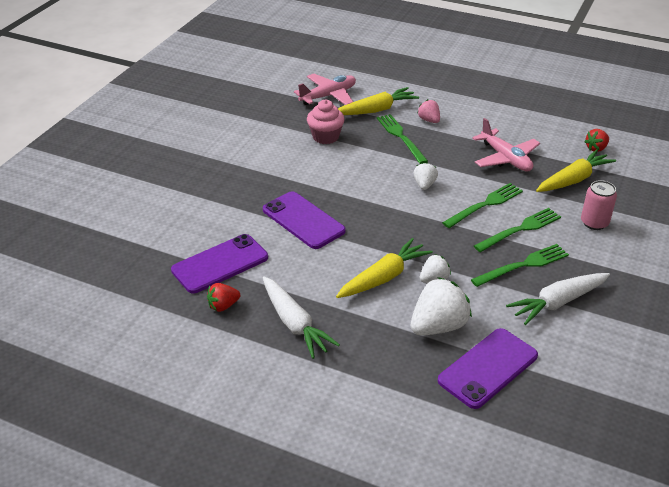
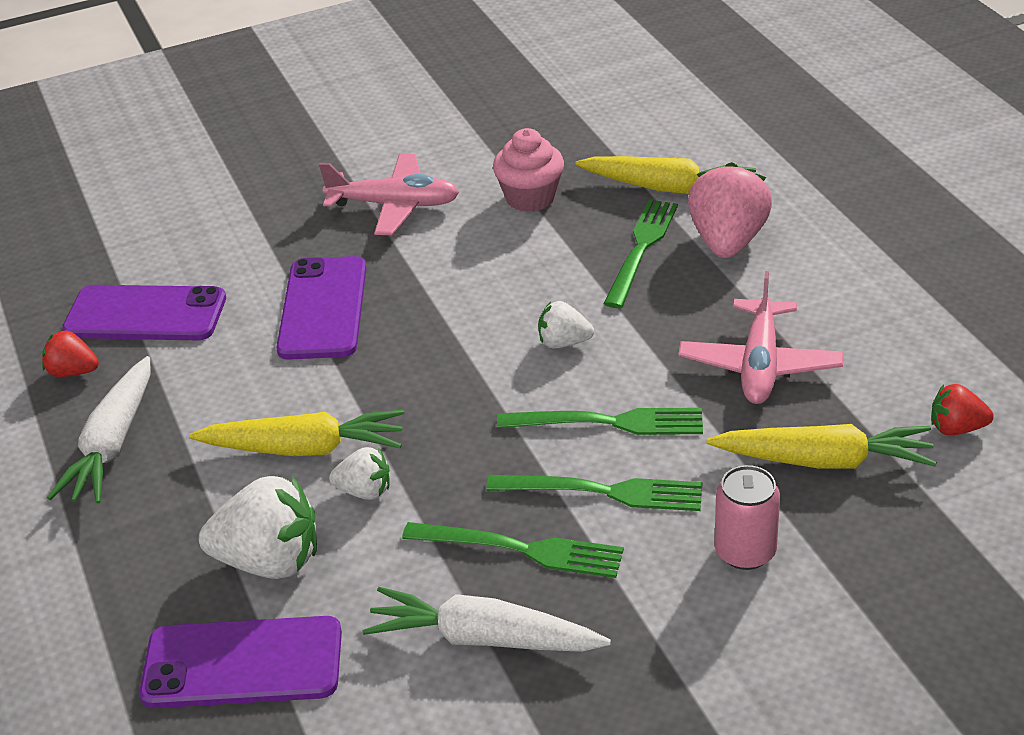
camera: 45 degrees right, 0 degrees up
(328, 96) = (627, 134): pink plane -> pink plane (394, 205)
(424, 185) = (563, 343): white strawberry -> white strawberry turned 135 degrees counterclockwise
(429, 120) = (727, 241): pink strawberry -> pink strawberry, size x1.85

